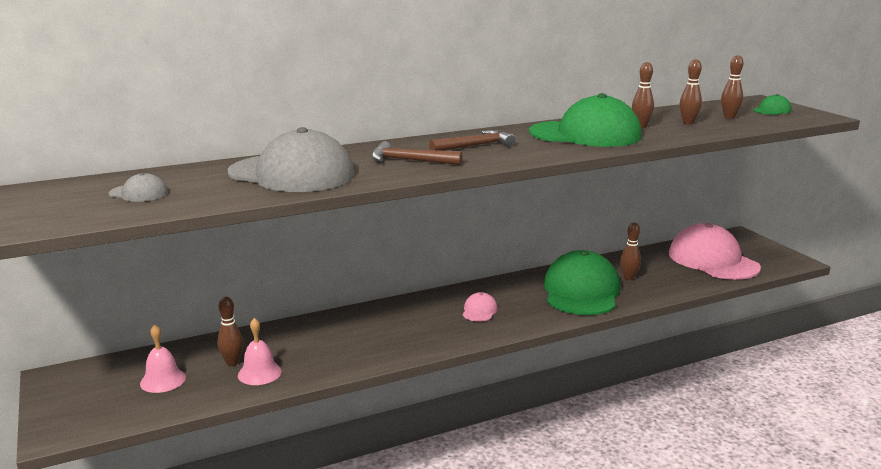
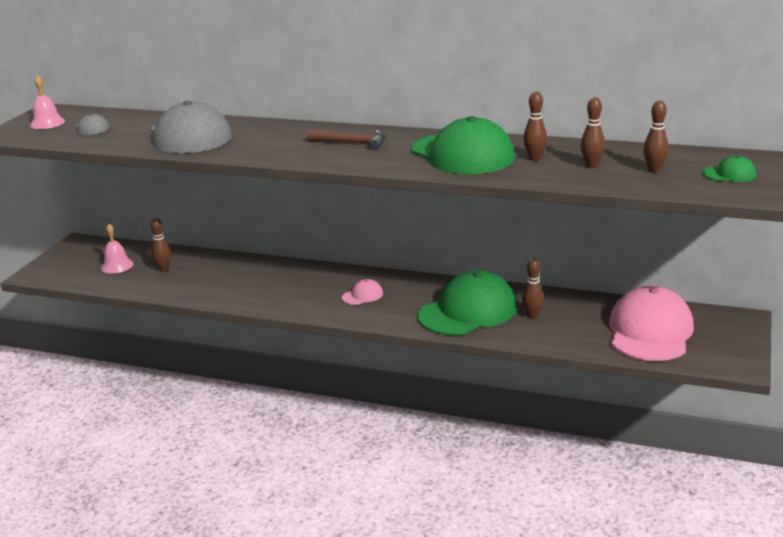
camera: 45 degrees right, 5 degrees up
(259, 373) = (165, 282): pink bell -> pink bell (47, 123)
(409, 161) = (277, 144): brown hammer -> none

